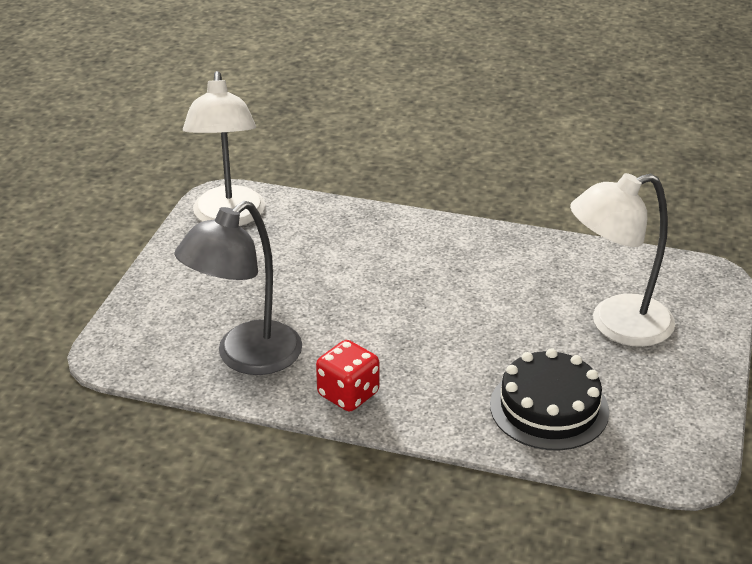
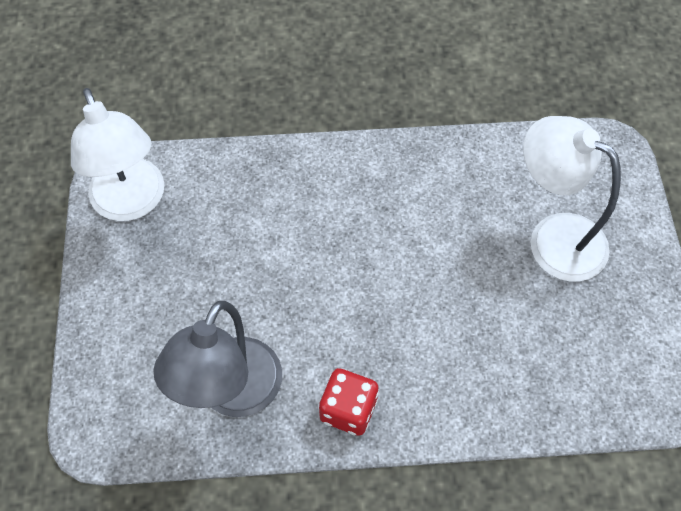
camera: 20 degrees left, 25 degrees up
(549, 408) = (534, 365): black cake -> none
(616, 325) = (553, 238): white lamp -> white lamp turned 75 degrees clockwise

